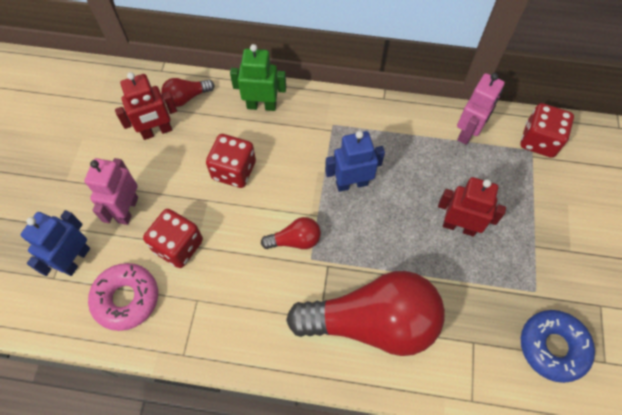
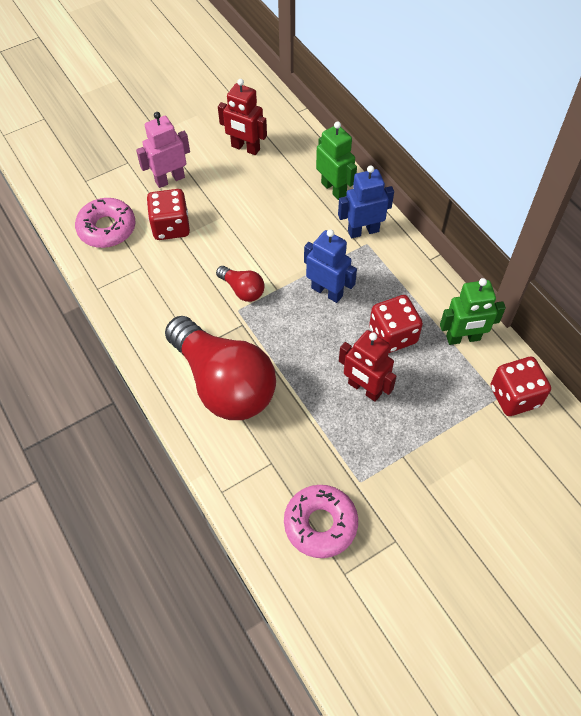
camera: 50 degrees right, 5 degrees down
(76, 259) = (108, 181): blue robot -> blue robot (363, 231)
(187, 98) = (291, 142): red light bulb -> none
(234, 170) = (261, 213): red dice -> red dice (393, 335)
(459, 226) = (364, 389): red robot -> red robot turned 150 degrees clockwise
(468, 132) = (463, 338): pink robot -> green robot
(552, 347) = (320, 524): blue donut -> pink donut

